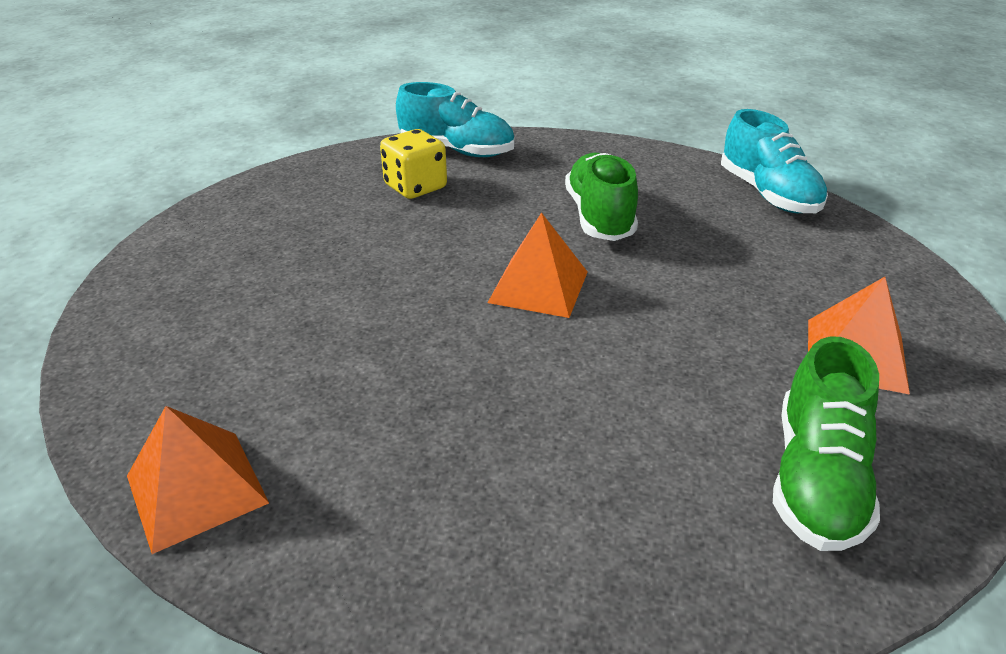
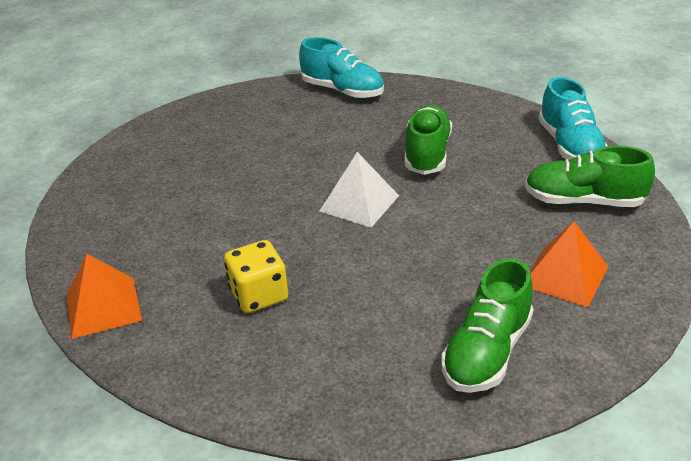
camera: 15 degrees right, 0 degrees up
(415, 187) = (301, 119): yellow dice -> yellow dice (259, 295)
(538, 286) = (359, 203): orange pyramid -> white pyramid
(822, 257) = (583, 201): none -> green shoe

